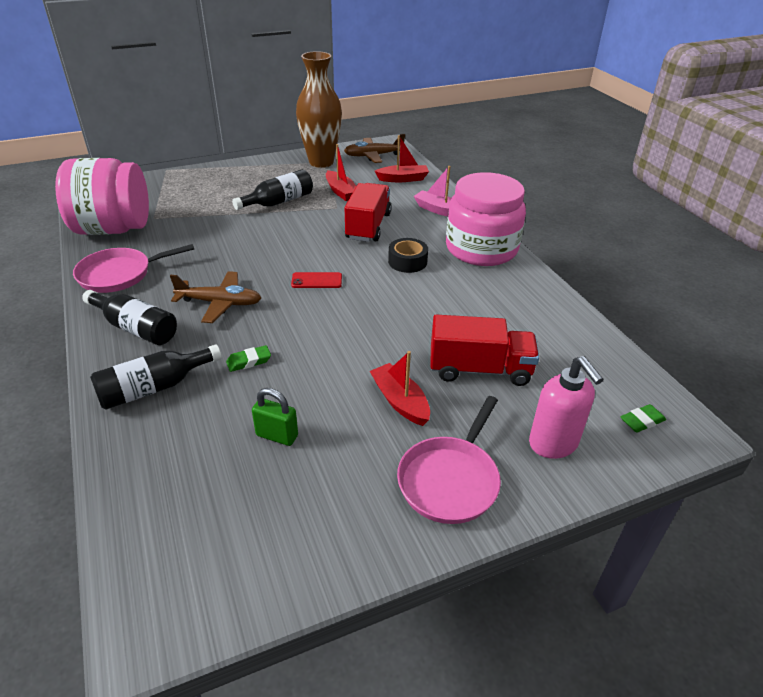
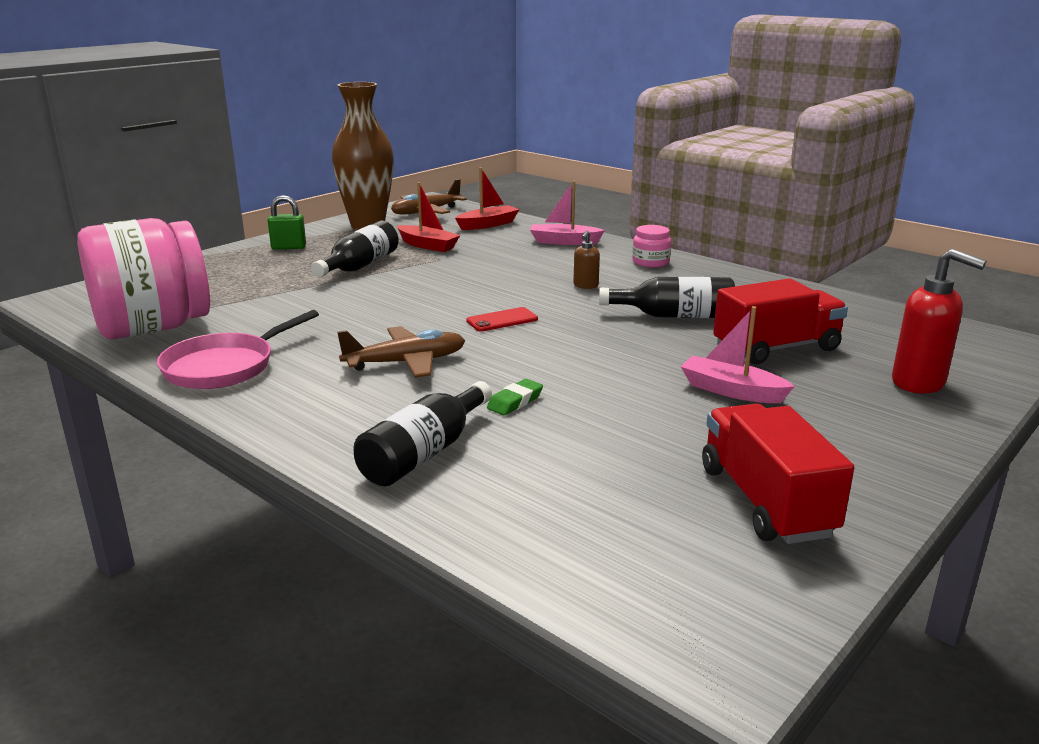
camera: 25 degrees left, 15 degrees down
(136, 328) = (320, 408): black bottle -> black bottle (674, 316)
(277, 435) = (637, 452): green padlock -> green padlock (288, 247)
(368, 226) = (501, 267): red truck -> red truck (765, 501)
(400, 401) = (732, 391): red boat -> pink boat
(407, 261) = (585, 286): black tape -> brown soap dispenser
(450, 480) = (864, 434): pink pan -> none
(481, 249) = (650, 262): pink jar -> pink jar, size x0.41
(553, 444) = (919, 383): pink soap dispenser -> red soap dispenser
(642, 421) = (969, 348): green eraser -> none

